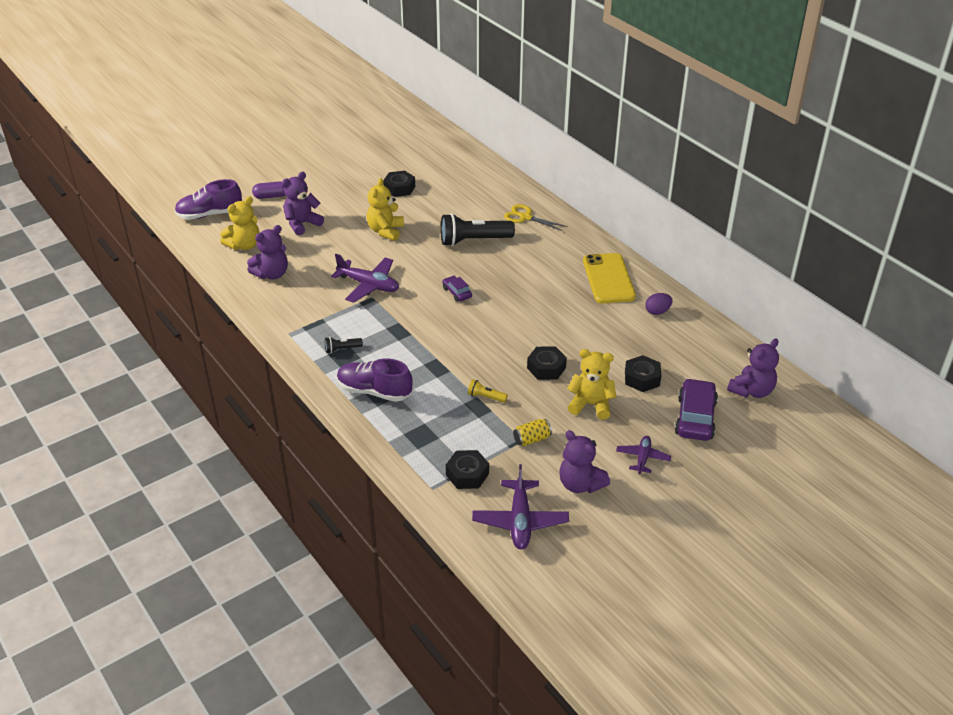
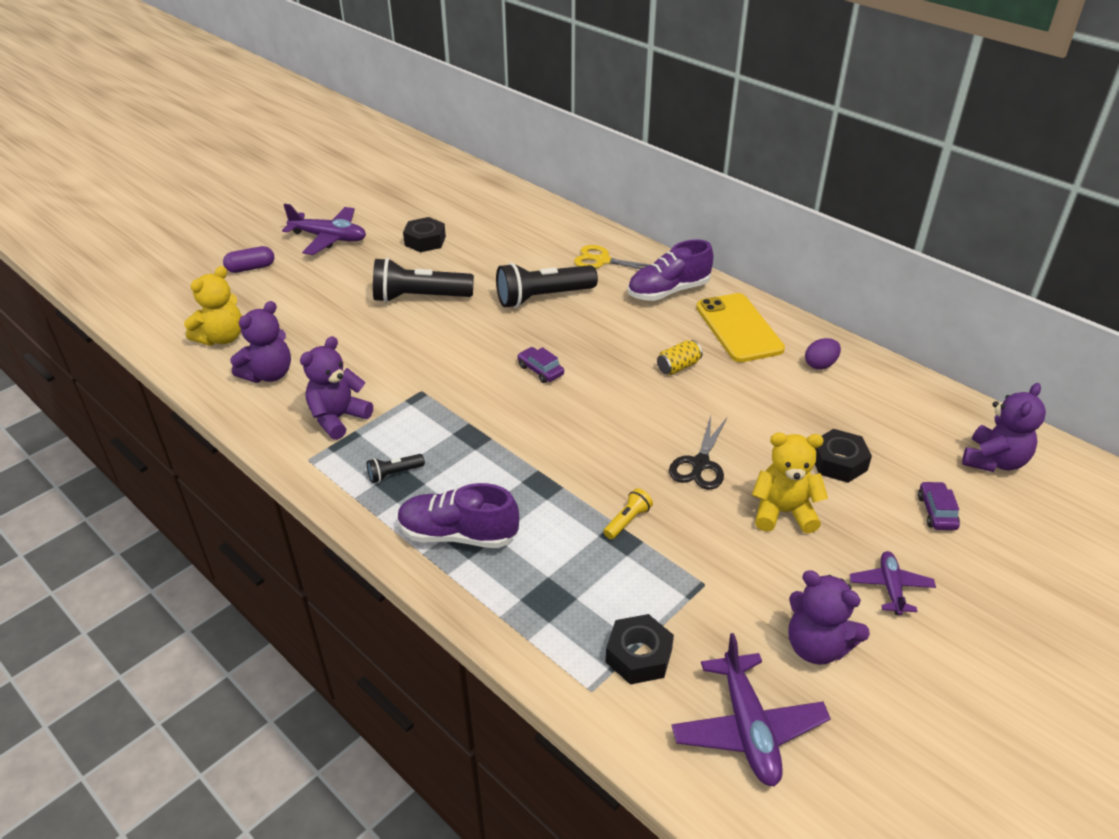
camera: 10 degrees left, 0 degrees up
(209, 214) = (166, 301): purple shoe -> purple shoe (668, 291)
(302, 224) = (300, 300): purple teddy bear -> purple teddy bear (338, 418)
(369, 285) = (413, 374): purple plane -> purple plane (329, 238)
(385, 231) = (419, 297): yellow teddy bear -> black flashlight
(485, 397) = (627, 521): yellow flashlight -> yellow flashlight turned 120 degrees clockwise
(532, 439) = (718, 580): yellow can -> yellow can (678, 367)
(546, 368) = (700, 464): black nut -> black scissors
(695, 418) = (936, 512): purple car -> purple car, size x0.53

